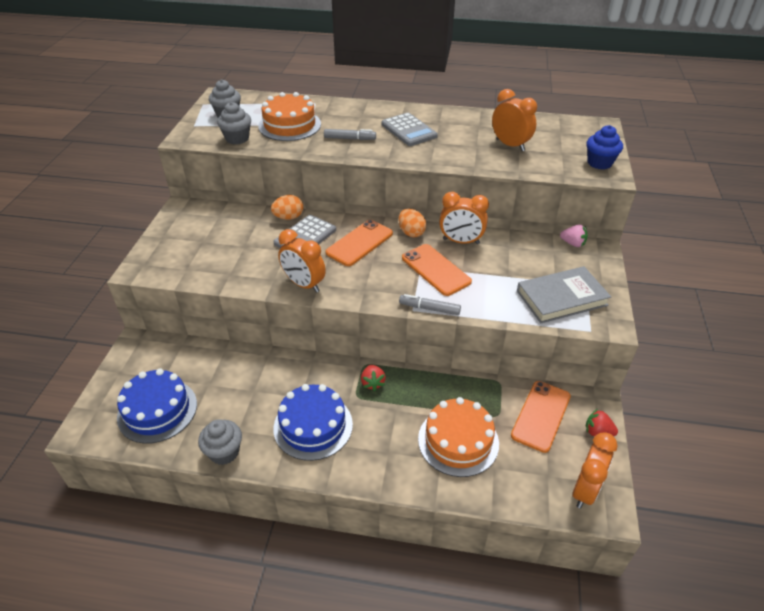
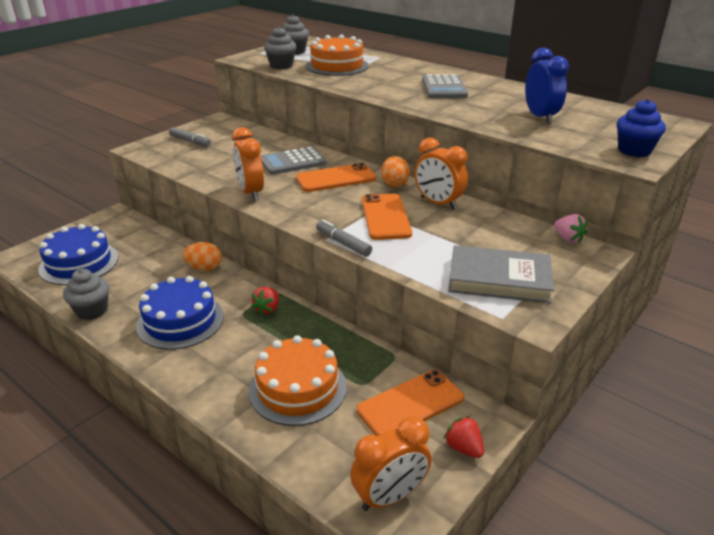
camera: 30 degrees right, 10 degrees down
(288, 217) = (295, 146): orange egg -> orange egg (204, 268)
(350, 139) = (378, 83): grey marker -> grey marker (190, 141)
(510, 145) = (540, 117): orange clock -> blue clock

